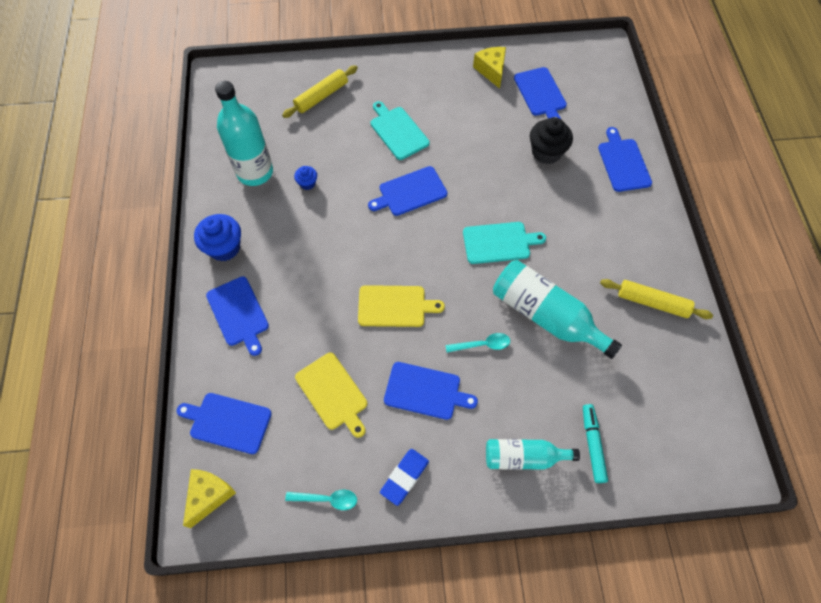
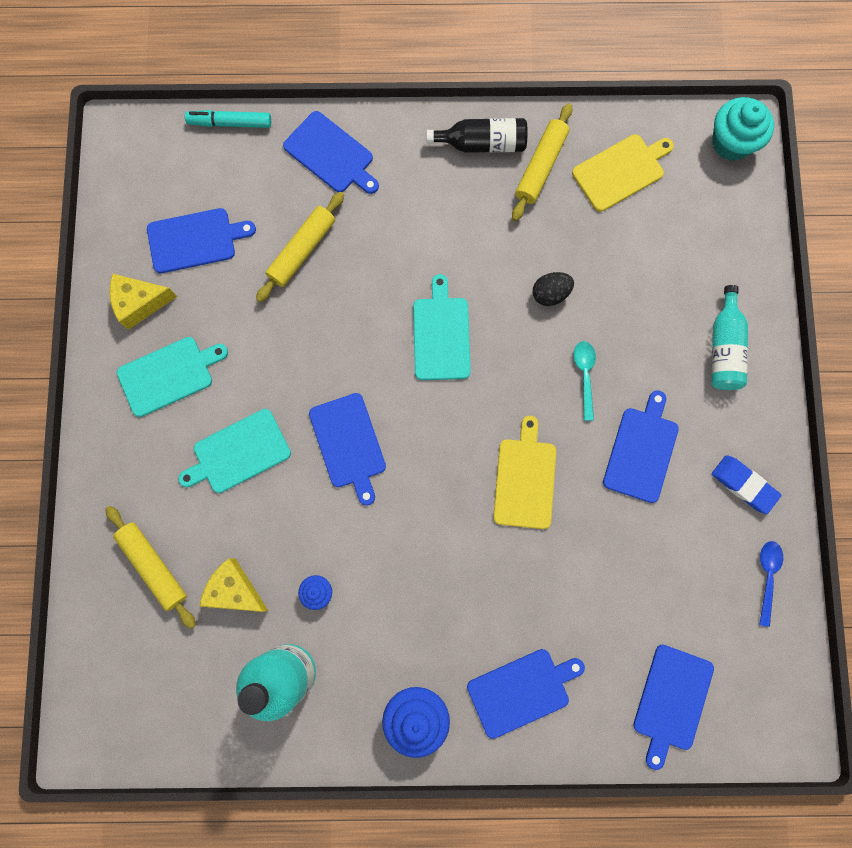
camera: 85 degrees left, 15 degrees up
(209, 495) = (761, 720): yellow cheese -> yellow cheese (234, 590)
(327, 499) = (767, 577): turquoise spoon -> blue spoon
(333, 393) = (639, 565): yellow cutting board -> yellow cutting board (621, 171)
(445, 90) = (169, 375): none -> turquoise cutting board
(546, 152) = (302, 250): black cupcake -> yellow rolling pin
(546, 316) = (550, 294): turquoise bottle -> black egg
(592, 444) = (711, 270): turquoise marker -> turquoise marker (230, 123)
(623, 163) = (331, 155): blue cutting board -> blue cutting board turned 135 degrees counterclockwise
(660, 259) = (482, 143): none -> black bottle
(720, 459) = (731, 142): none -> turquoise cupcake

